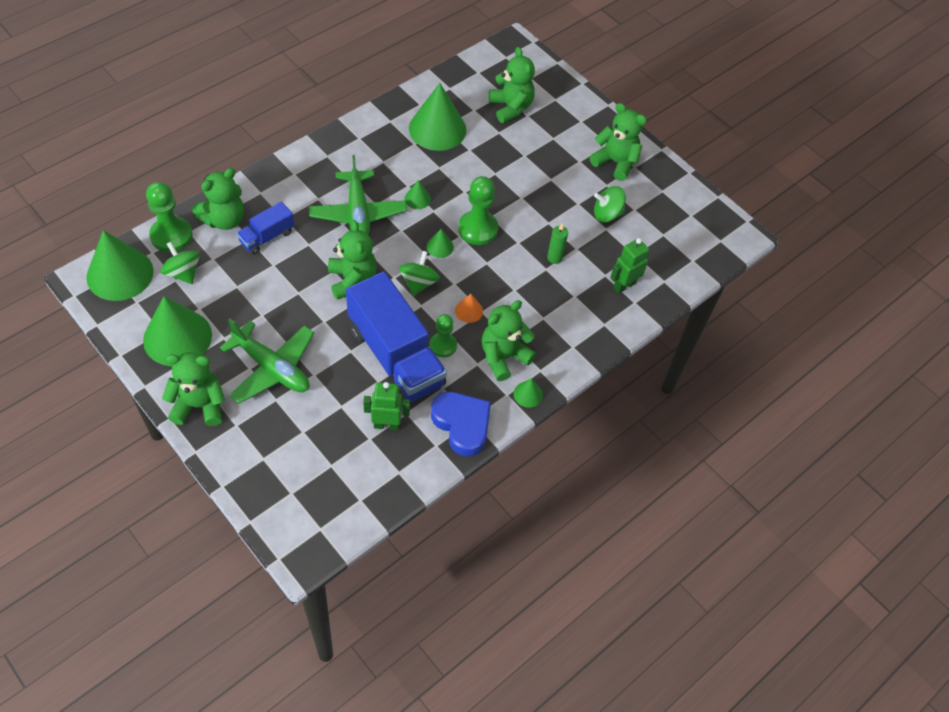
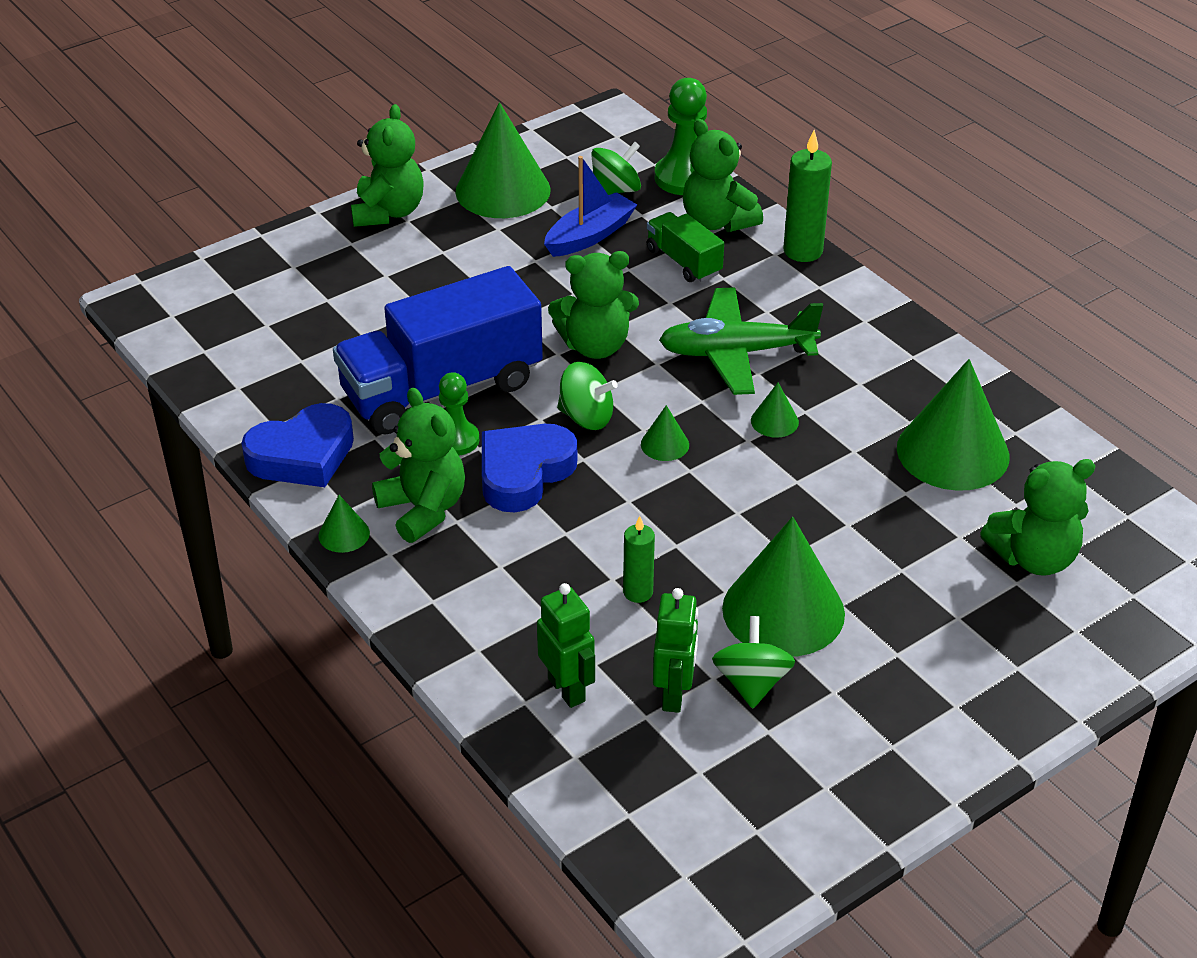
camera: 100 degrees right, 15 degrees down
(120, 274) = (615, 140): green cone -> green cone (783, 611)
(235, 286) = (590, 235): none -> blue boat
(258, 179) = (803, 251): none -> green candle
(267, 237) = (683, 262): blue truck -> green truck
(272, 368) = (439, 270): green plane -> none
(387, 424) = (320, 377): green robot -> green robot (674, 694)
(469, 311) = (524, 473): orange cone -> blue heart
(478, 229) = (706, 493): green pawn -> none
(615, 162) = (901, 713): green teddy bear -> none

